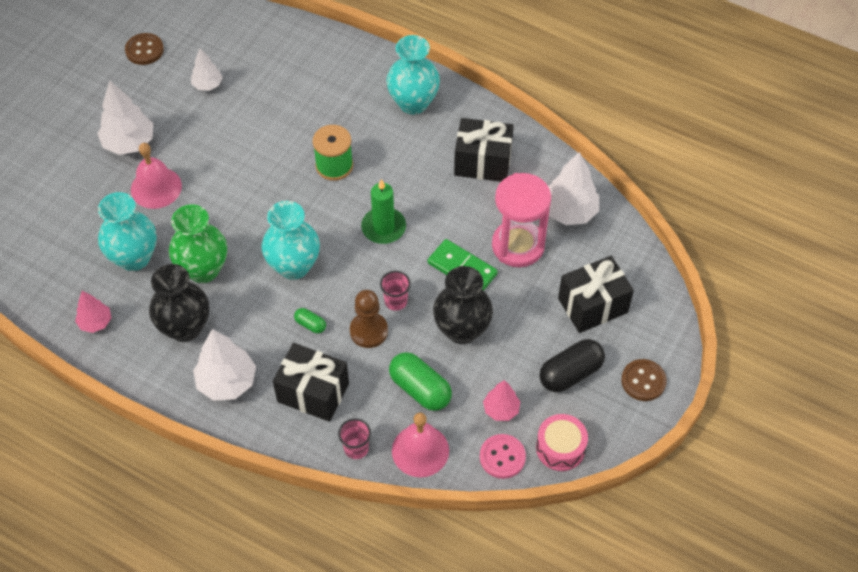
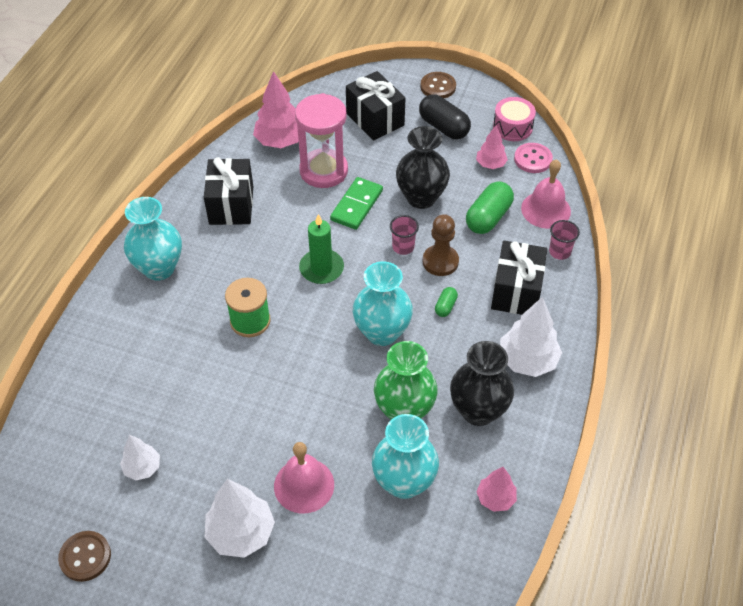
camera: 100 degrees left, 5 degrees down
(569, 212) = (280, 141): white tree -> pink tree

